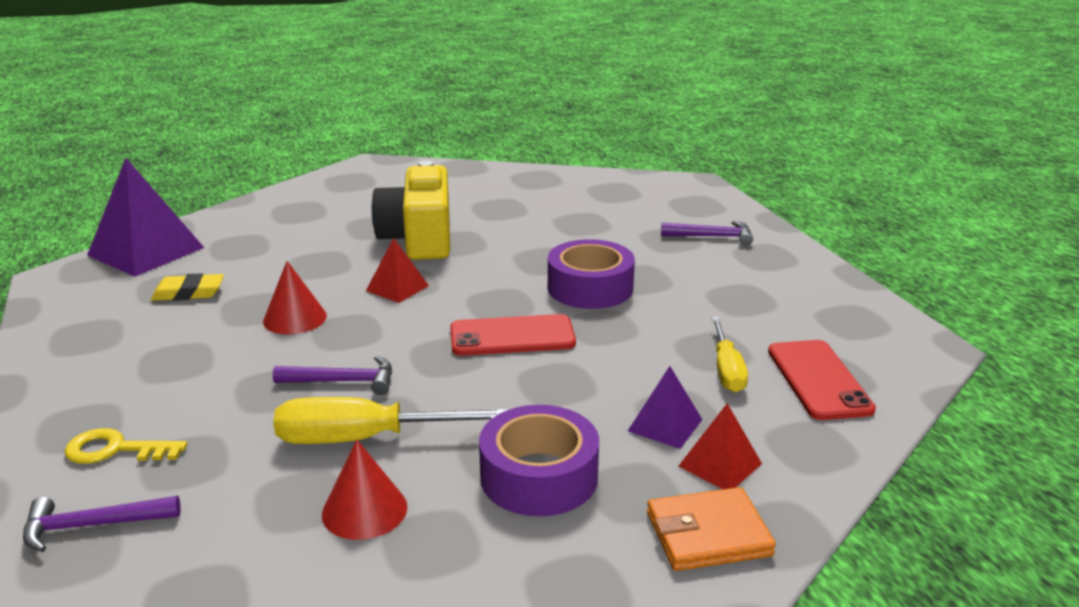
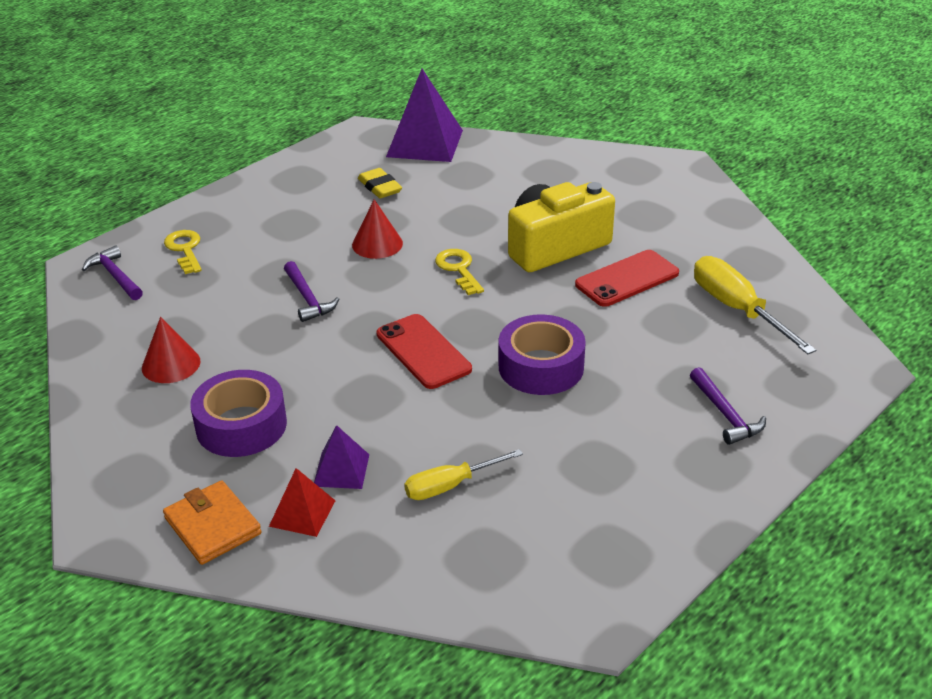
camera: 65 degrees right, 10 degrees up
(364, 439) = (245, 335): yellow screwdriver -> yellow screwdriver (737, 309)
(397, 288) = (458, 269): red pyramid -> yellow key
(818, 380) = (471, 548): red phone -> red phone (627, 279)

